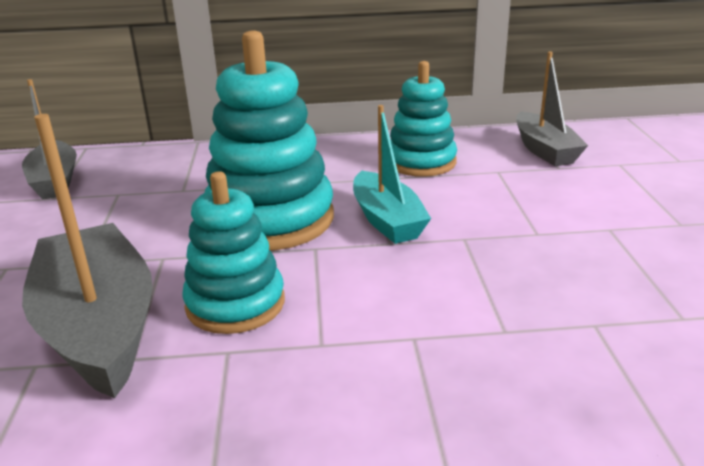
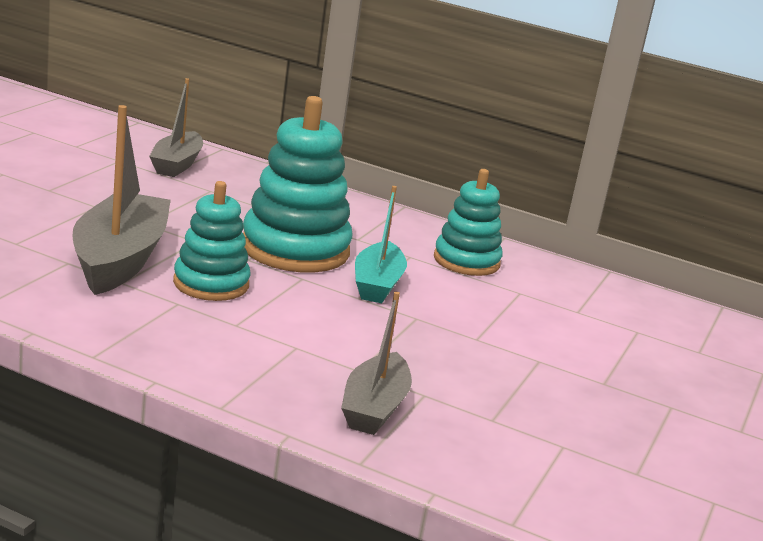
camera: 25 degrees right, 5 degrees down
(545, 150) = (589, 296): grey boat -> grey boat (374, 408)

